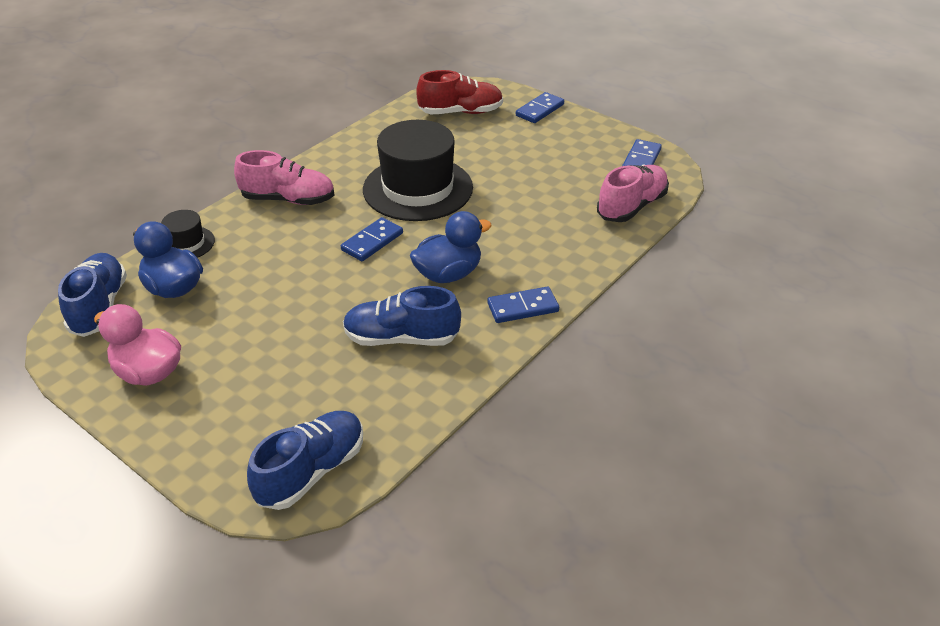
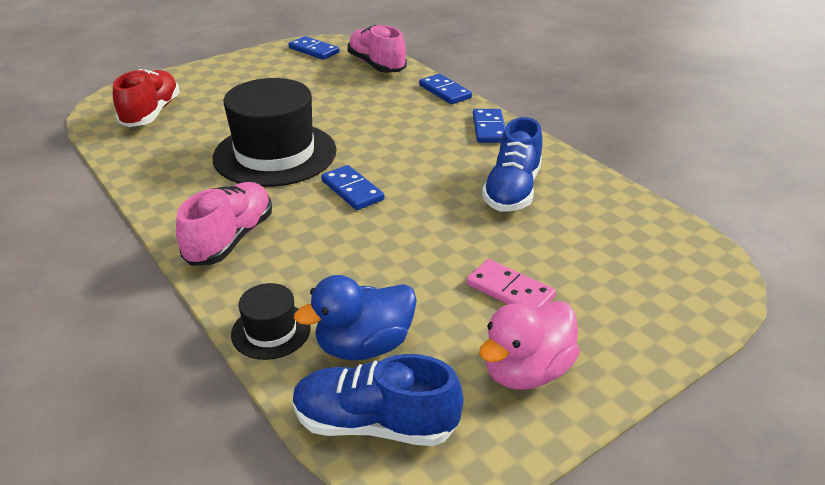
camera: 75 degrees left, 5 degrees down
(243, 353) = (510, 291): none -> pink domino
(311, 471) = (685, 257): blue shoe -> none
(448, 274) = (427, 155): blue duck -> none
(540, 110) = (192, 76): blue domino -> blue domino (445, 91)

